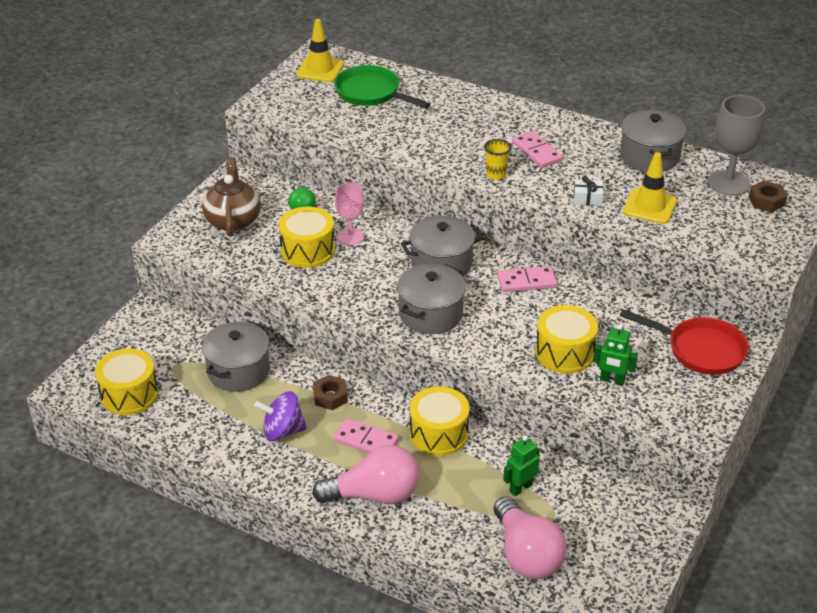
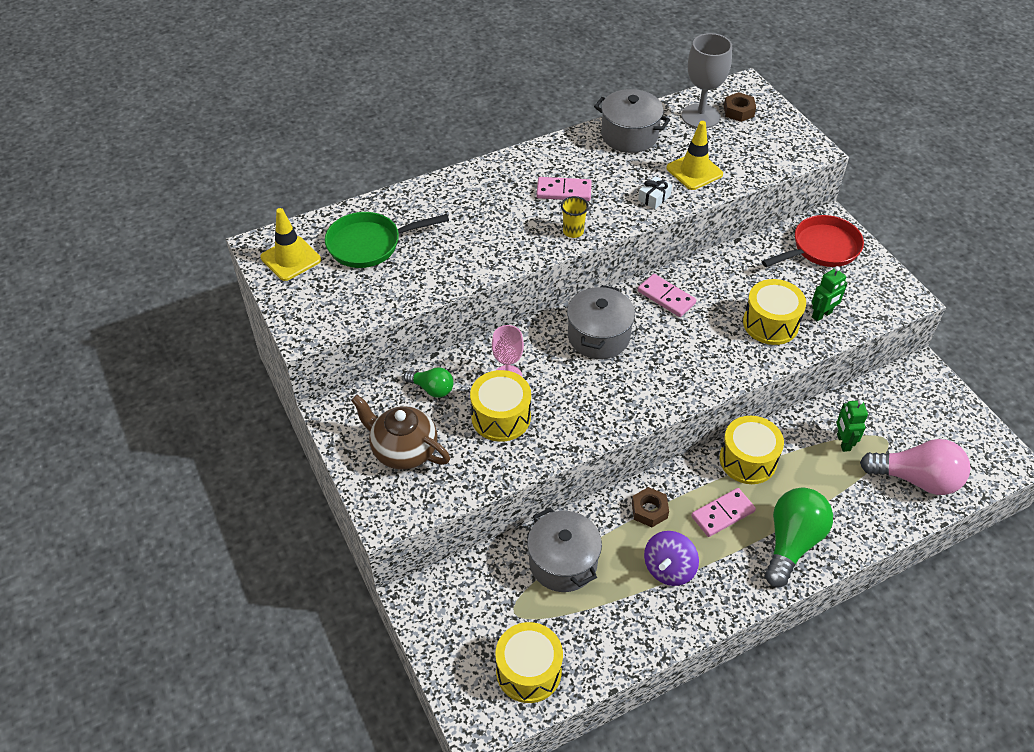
camera: 55 degrees left, 10 degrees up
(374, 495) = (792, 543): pink light bulb -> green light bulb
(431, 314) = (660, 378): grey pot -> none
(526, 281) = (666, 297): pink domino -> pink domino turned 75 degrees counterclockwise

